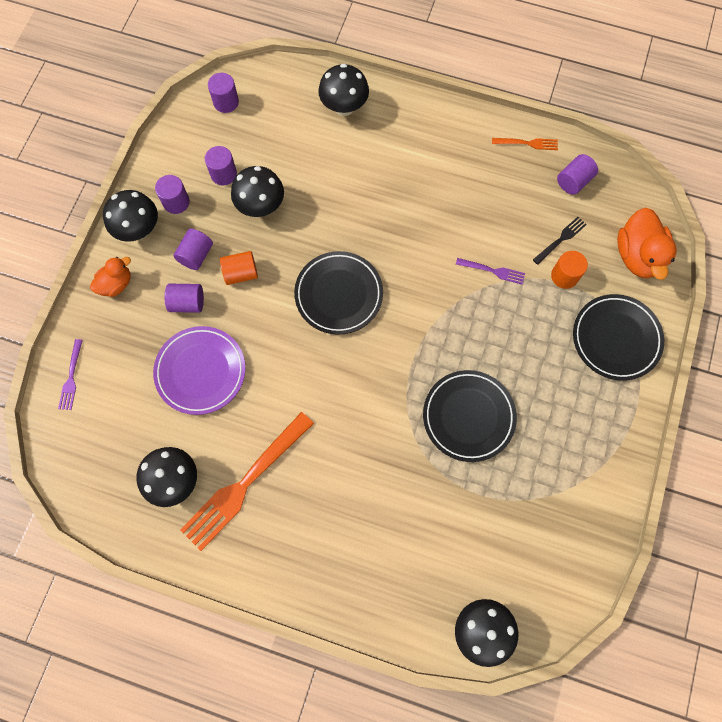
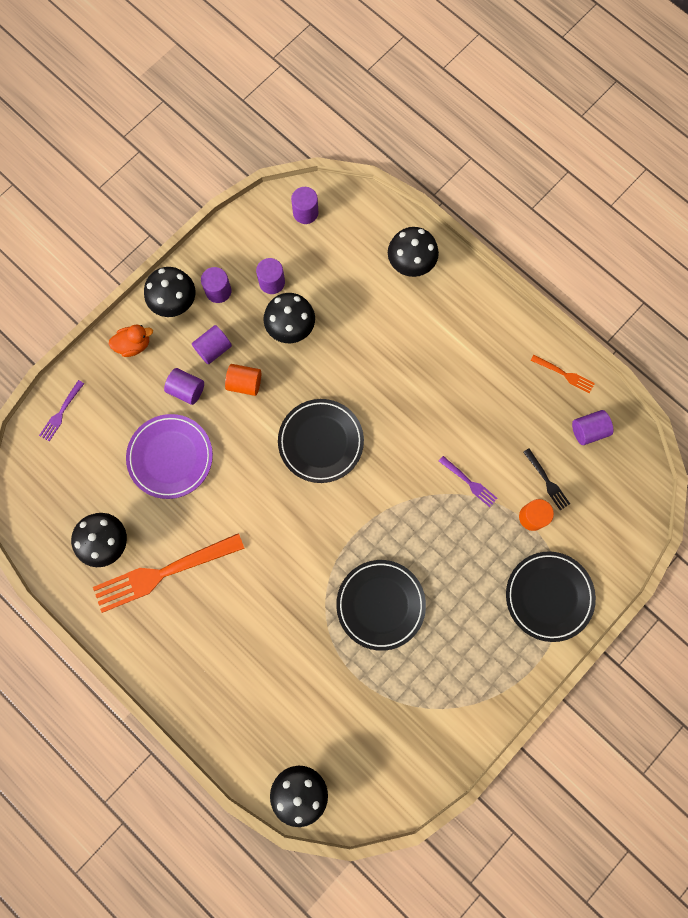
camera: 25 degrees right, 5 degrees up
(560, 239) = (547, 481): black fork -> black fork turned 75 degrees clockwise
(637, 256) = (610, 529): orange duck -> none

